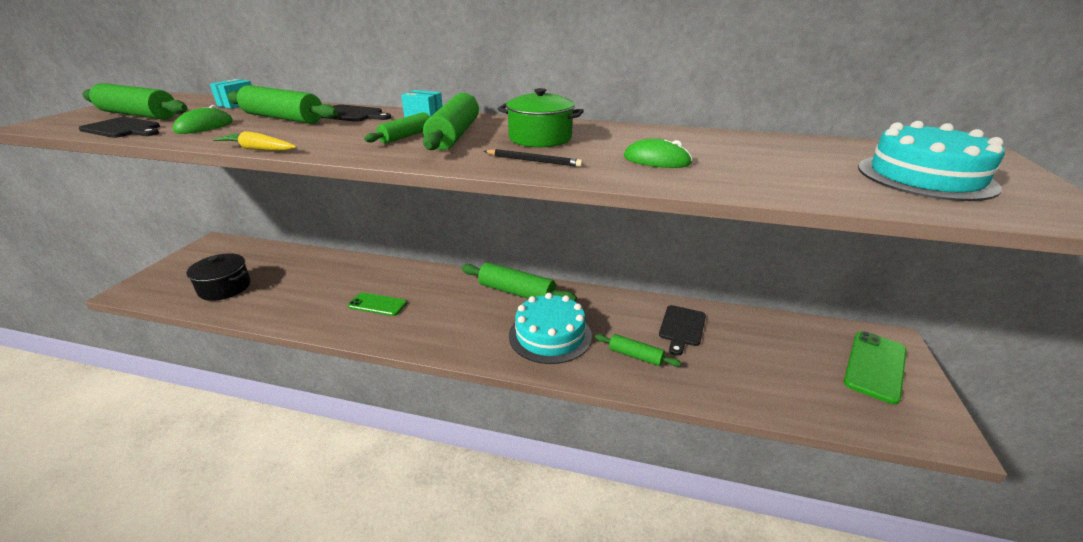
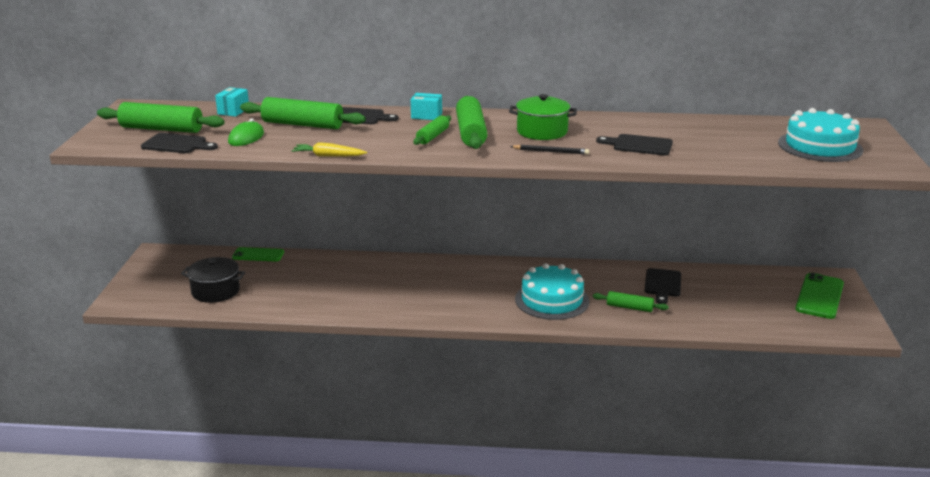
camera: 10 degrees left, 5 degrees down
(377, 305) = (380, 291): green phone -> green phone (258, 255)
(516, 292) = (505, 271): green rolling pin -> none
(656, 160) = (639, 145): green mouse -> black cutting board

